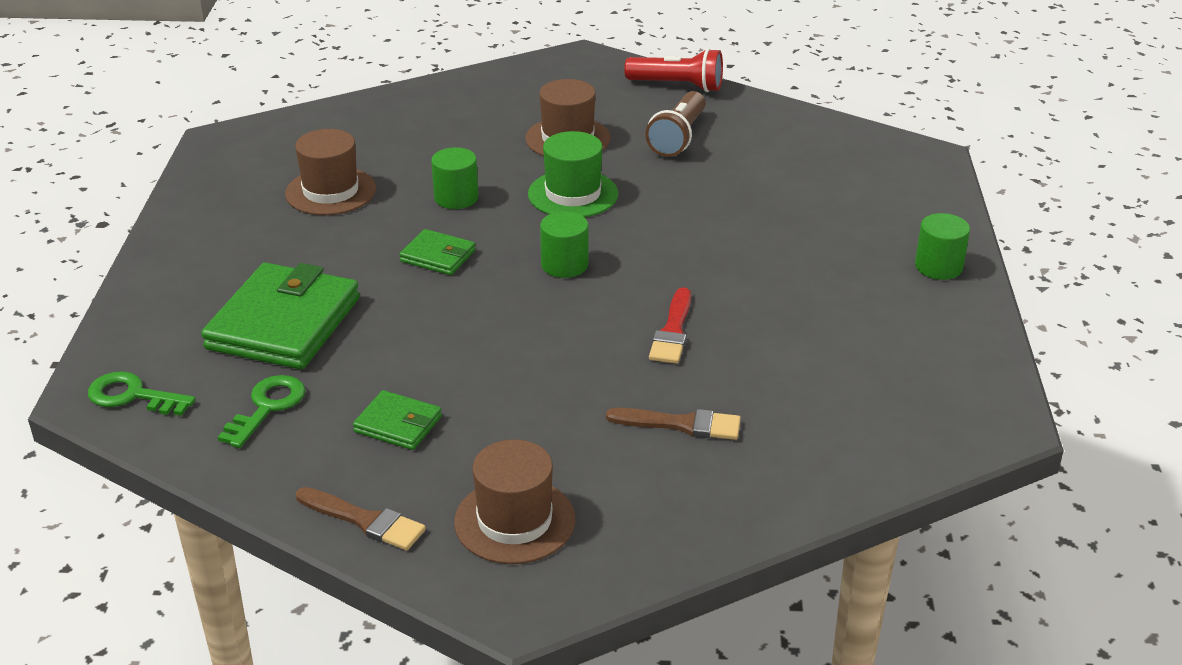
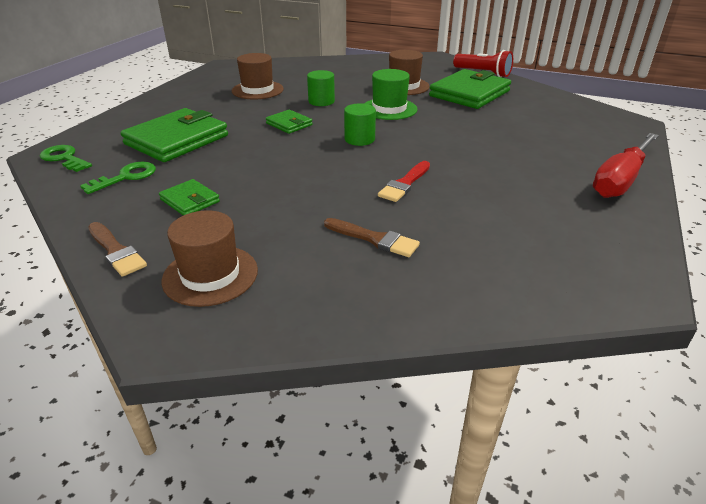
camera: 20 degrees right, 0 degrees up
(678, 138) = (469, 94): brown flashlight -> green wallet
(938, 267) = (620, 180): green cylinder -> red screwdriver

